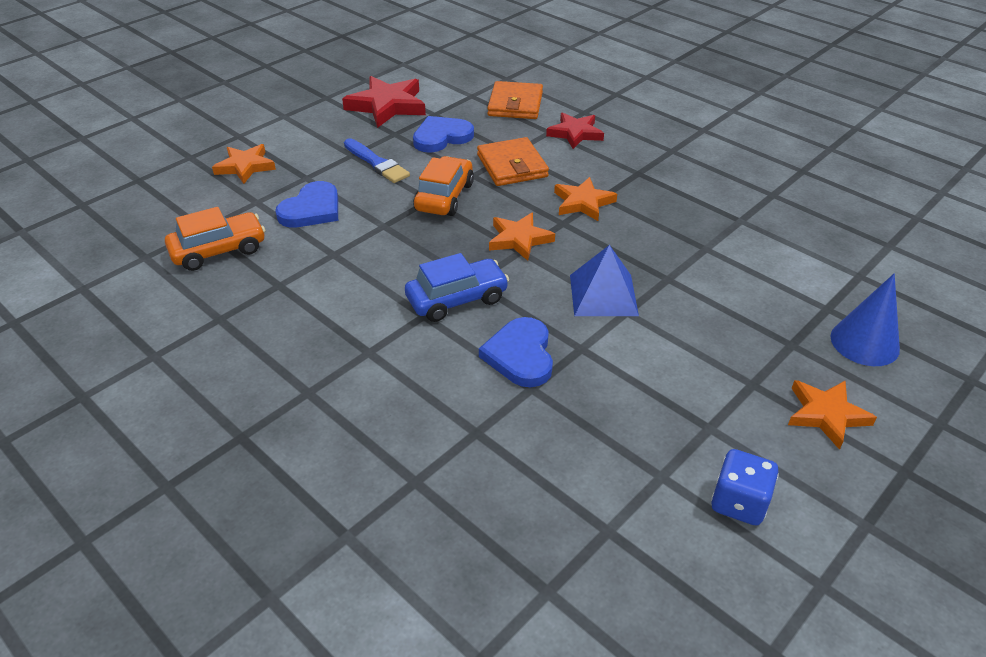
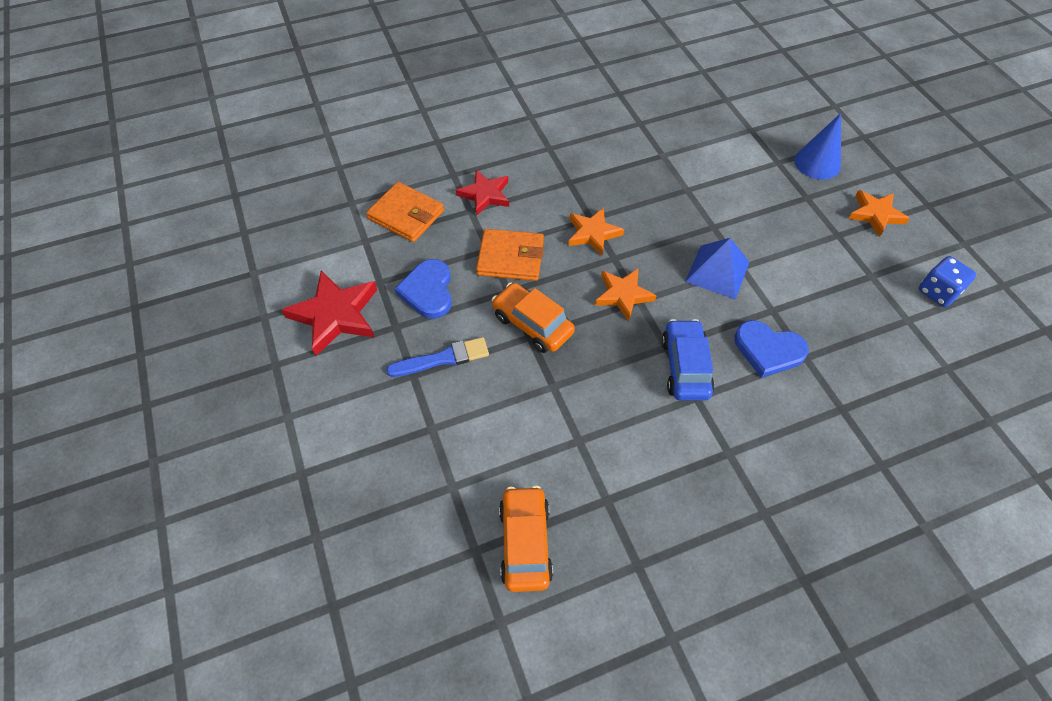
camera: 65 degrees left, 15 degrees up
(245, 166) = (375, 481): orange star -> none
(312, 209) = (495, 438): blue heart -> none

